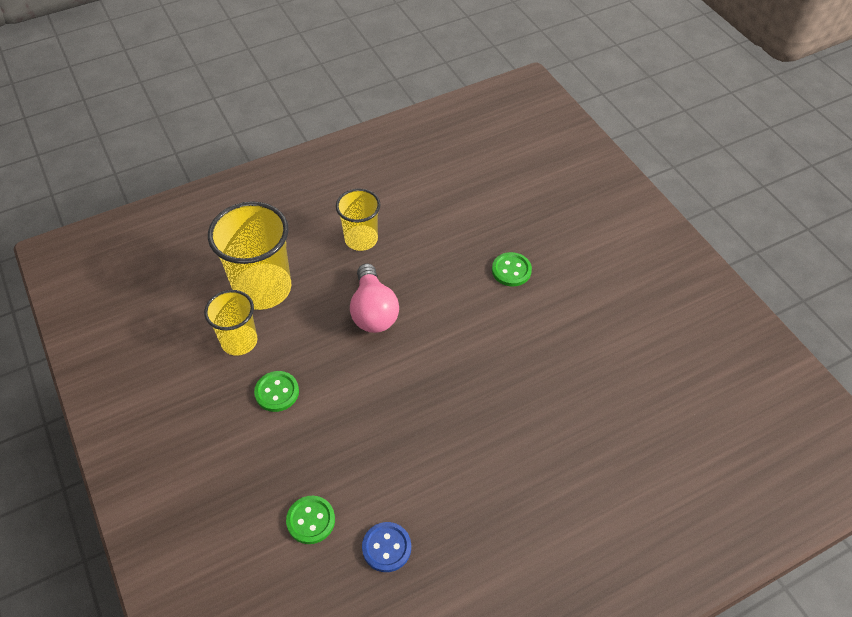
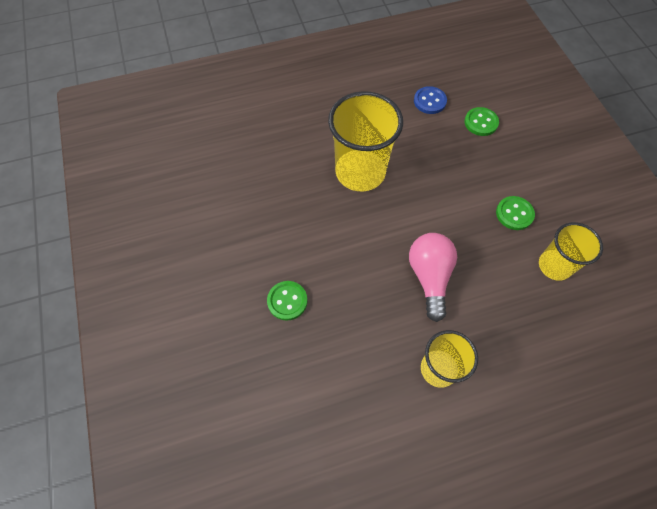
camera: 170 degrees left, 10 degrees up
(263, 288) = (540, 321): yellow cup -> yellow cup (360, 172)

